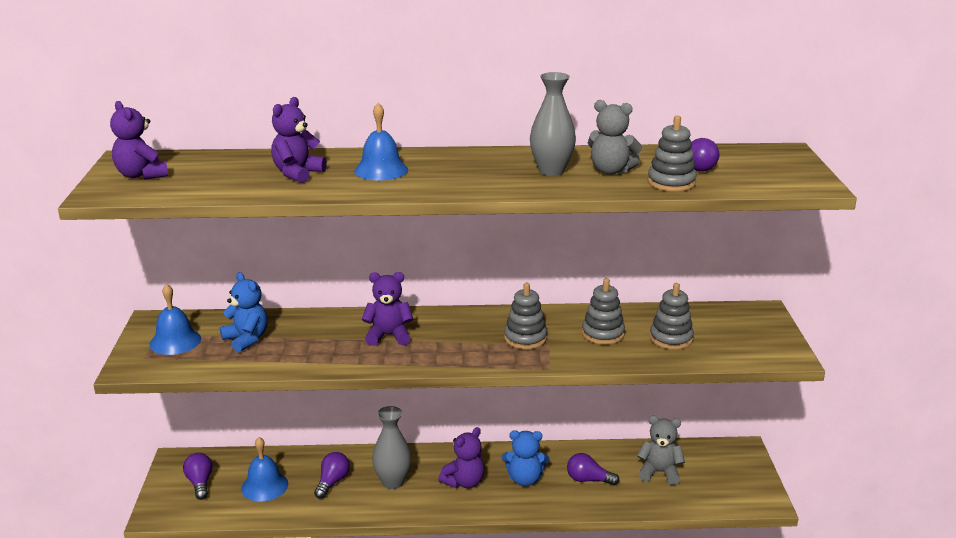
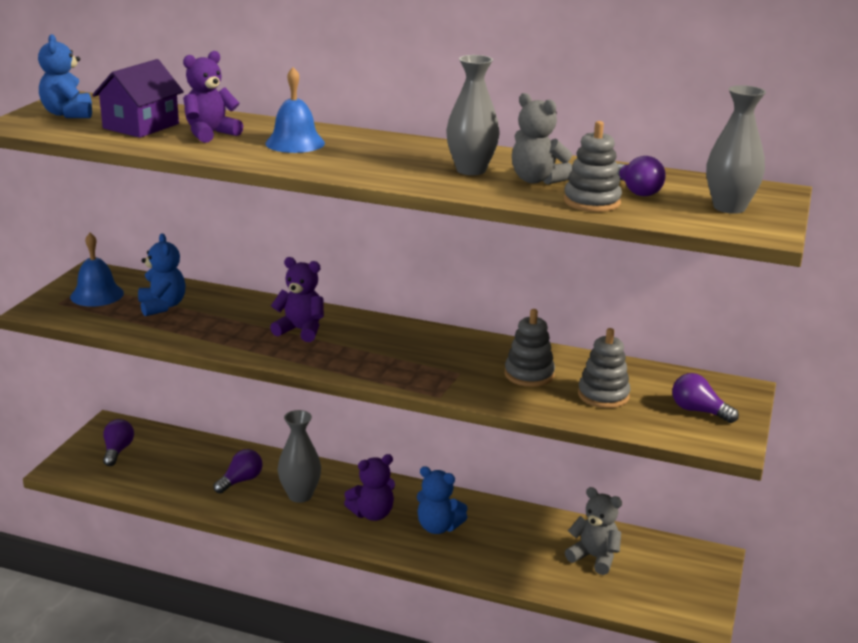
camera: 20 degrees right, 0 degrees up
(141, 175) = (68, 114): purple teddy bear -> blue teddy bear
(225, 176) = (141, 126): none -> purple house
(264, 486) = (174, 468): blue bell -> none
(525, 338) = (439, 362): grey stacking toy -> none
(588, 480) = (507, 545): purple light bulb -> purple light bulb (698, 411)
(771, 170) = (729, 207): none -> grey vase

